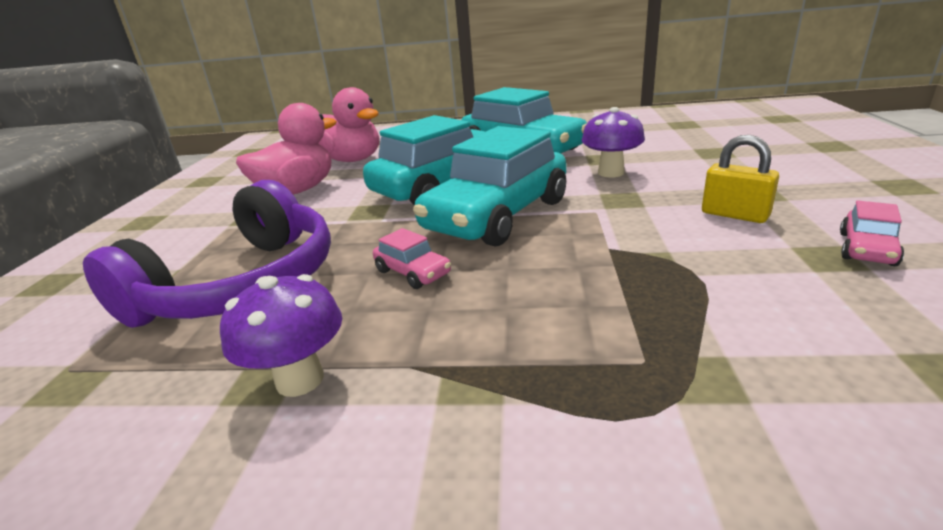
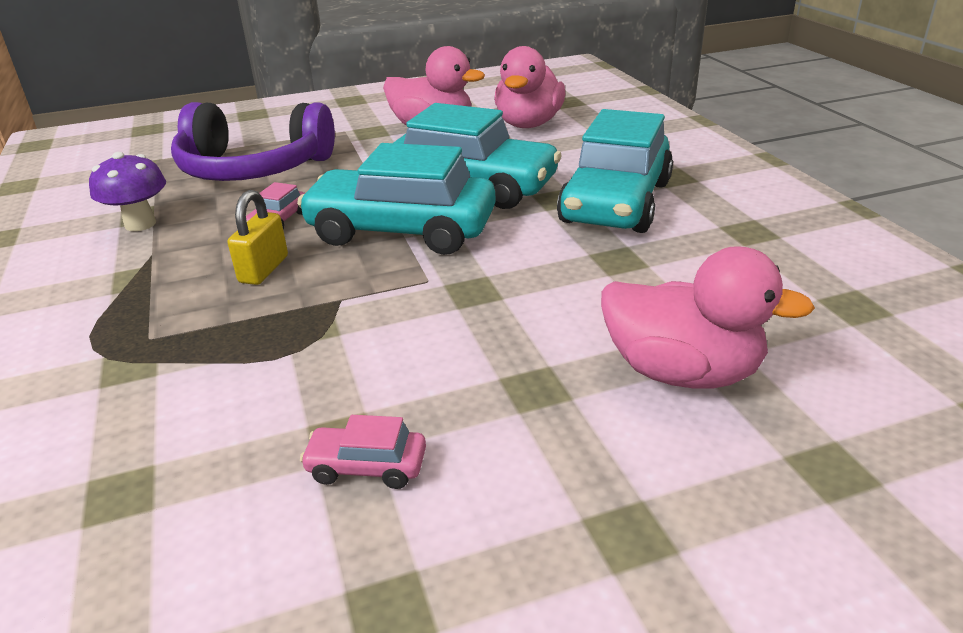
camera: 65 degrees right, 5 degrees up
(611, 173) = (561, 272): purple mushroom -> none
(734, 215) = (447, 370): yellow padlock -> yellow padlock (264, 269)
(744, 159) = (682, 372): none -> pink duck

